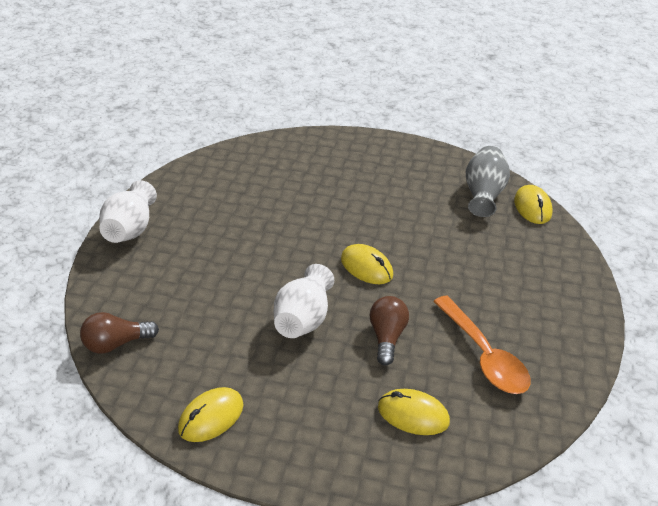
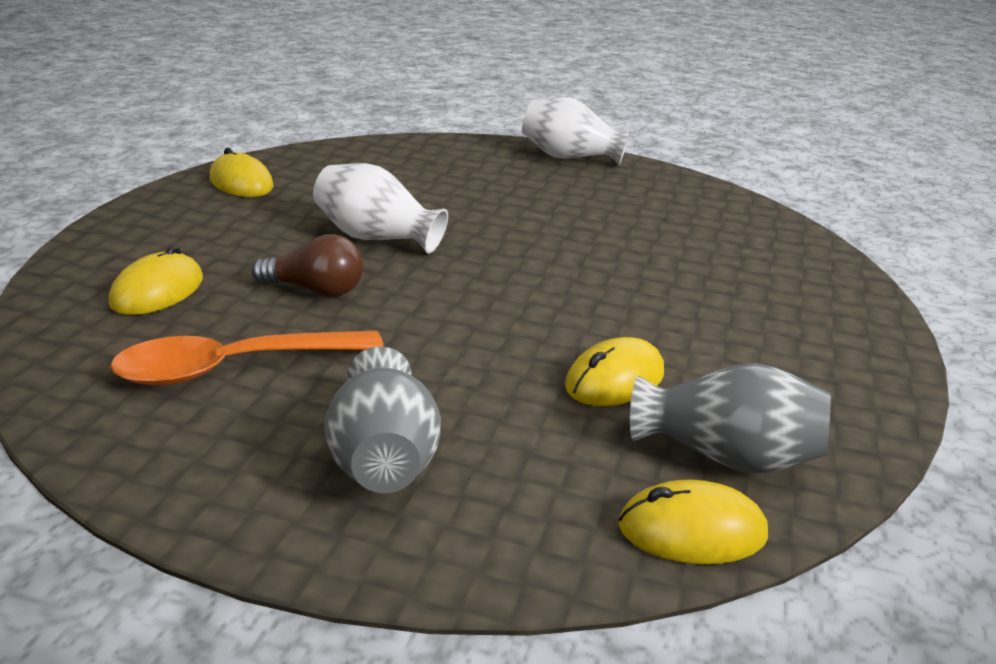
camera: 95 degrees right, 10 degrees down
(116, 344) = (373, 148): brown light bulb -> none
(366, 267) = (480, 292): yellow mouse -> yellow mouse (614, 380)
(532, 290) = (383, 460): none -> grey vase

